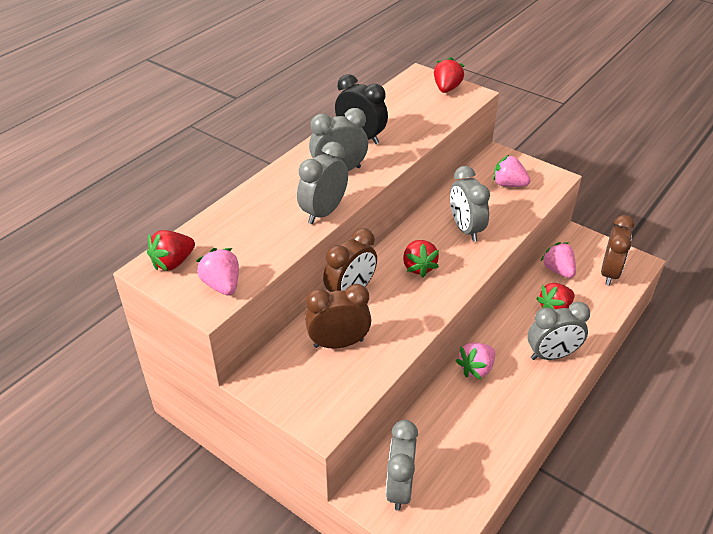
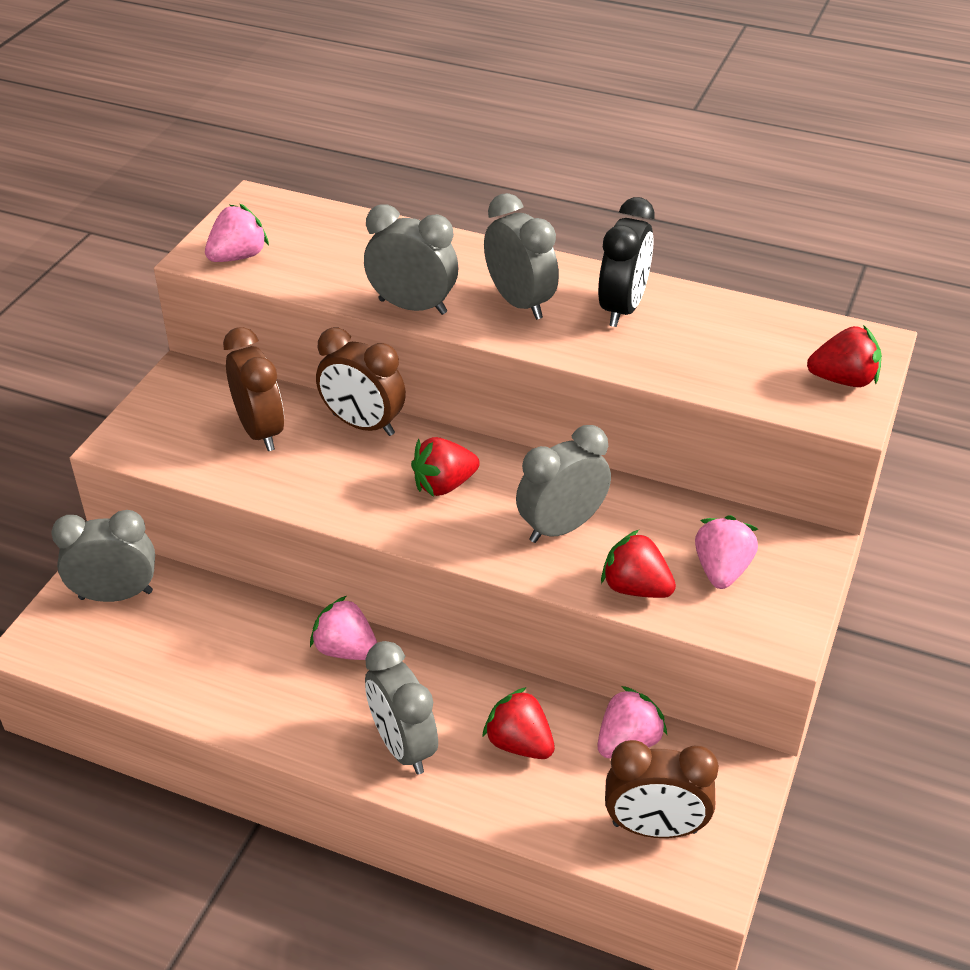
camera: 75 degrees right, 0 degrees up
(173, 262) = (270, 213): red strawberry -> red strawberry (635, 588)

